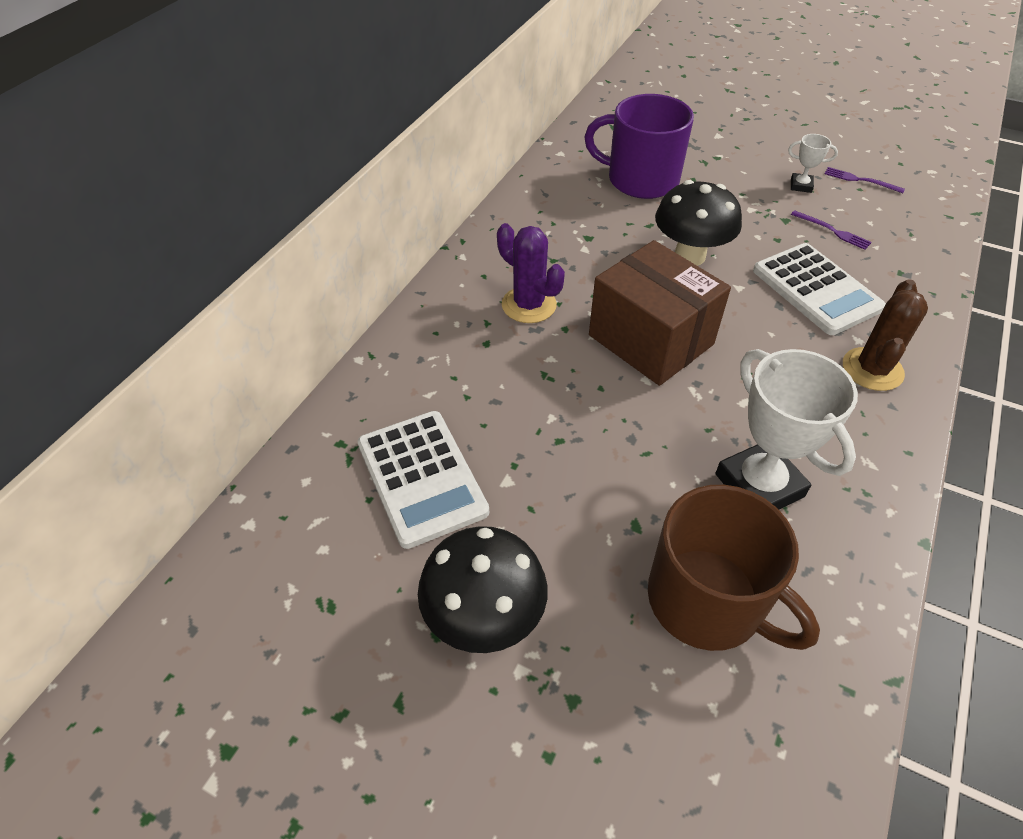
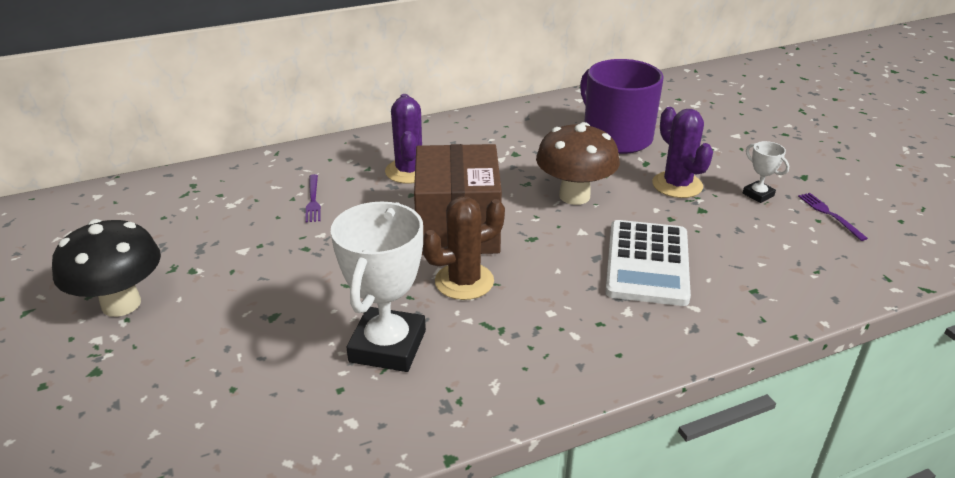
camera: 40 degrees right, 15 degrees down
(421, 478) = (203, 222): white calculator -> none
(689, 256) = (574, 196): black mushroom -> brown mushroom
(708, 601) = (245, 381): brown mug -> none
(742, 205) = (677, 185): none -> purple cactus
(832, 231) = (734, 235): purple fork -> purple fork (313, 200)
(872, 369) = (604, 335): brown cactus -> brown cactus (464, 281)

